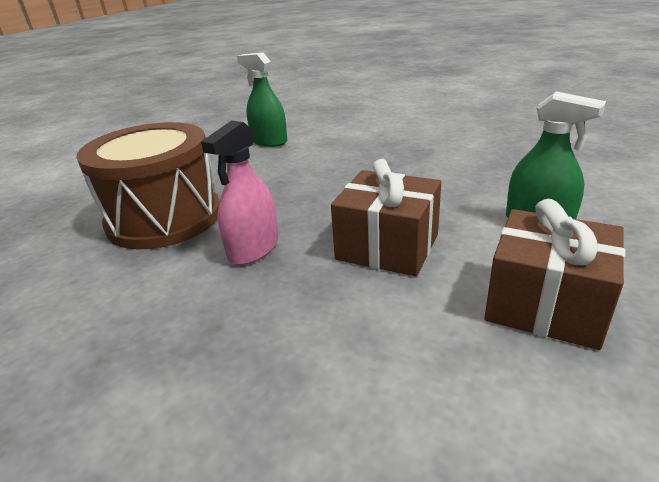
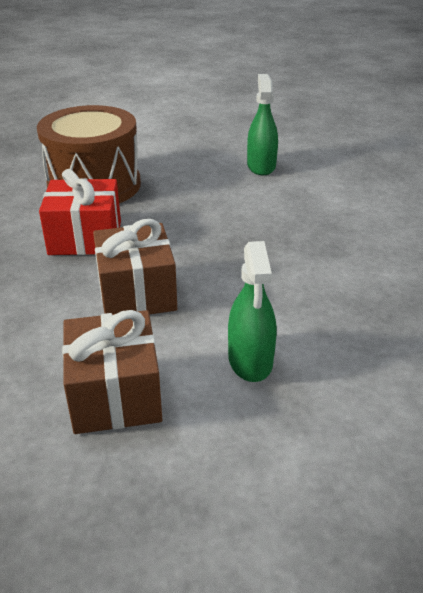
camera: 50 degrees right, 5 degrees up
(253, 249) = (85, 238): pink spray bottle -> red gift

